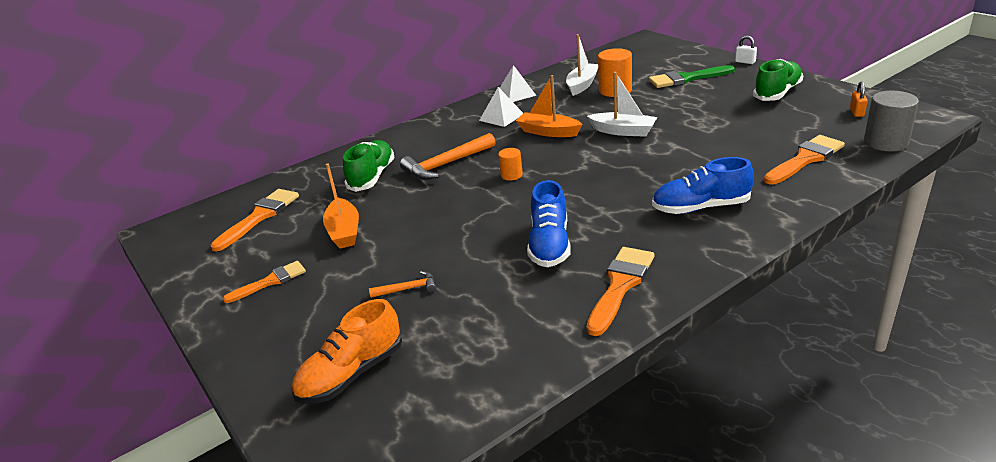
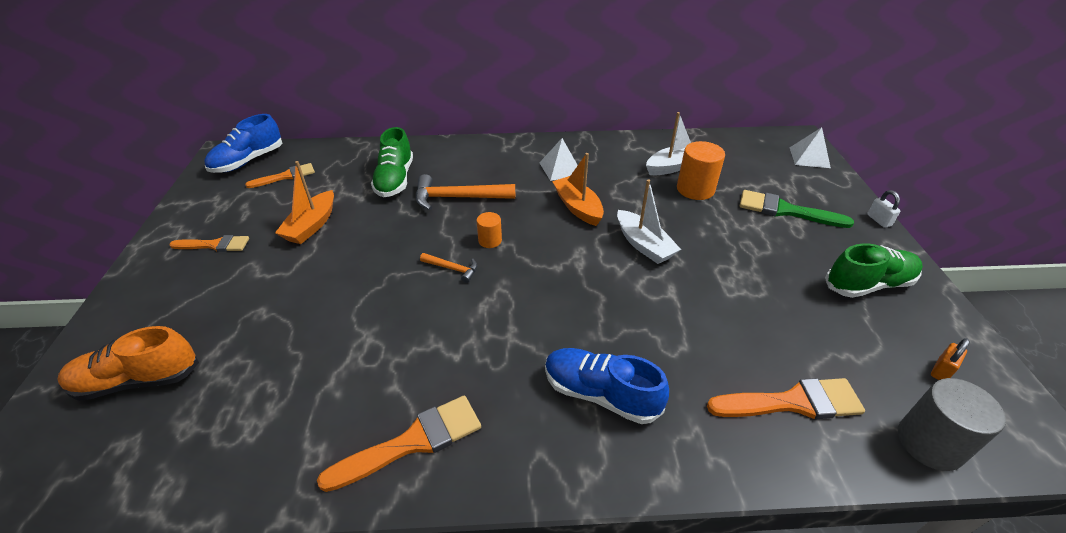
camera: 30 degrees right, 10 degrees up
(260, 217) = (286, 176): orange brush -> orange brush, size x0.66
(372, 177) = (395, 180): green shoe -> green shoe turned 135 degrees clockwise
(408, 289) = (273, 317): orange hammer -> orange hammer (452, 269)
(516, 94) = (603, 148): white pyramid -> white pyramid (809, 157)
(550, 245) = (421, 345): blue shoe -> blue shoe (248, 161)

